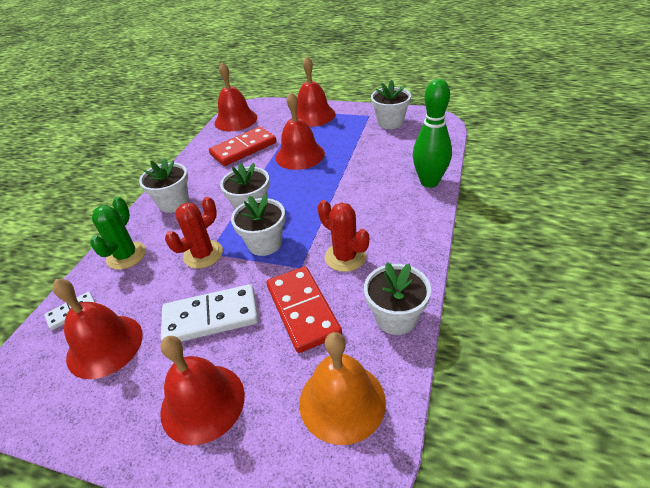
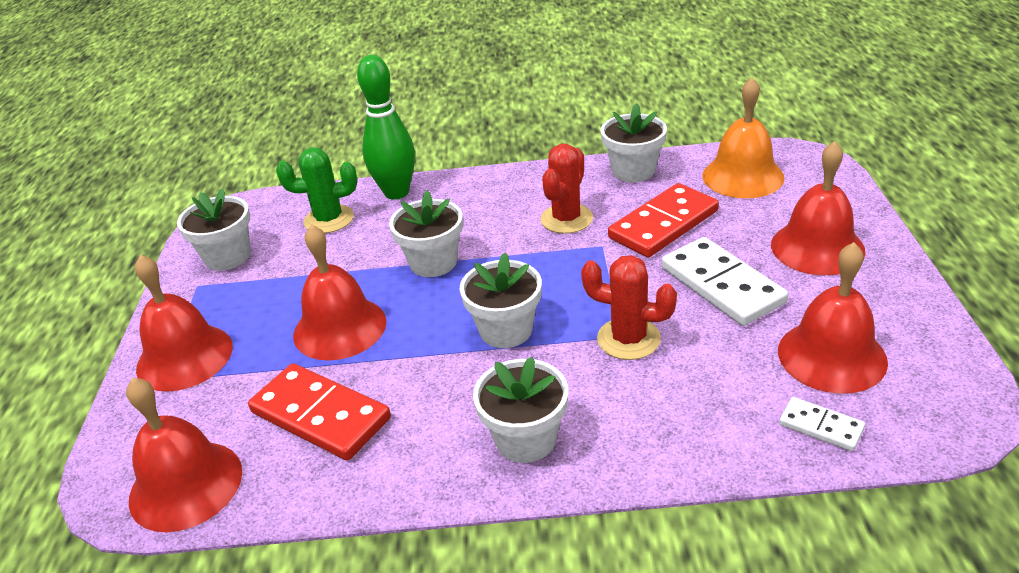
camera: 110 degrees left, 5 degrees down
(126, 256) = (682, 429): green cactus -> green cactus (329, 219)
(265, 243) = (576, 288): white flower pot -> white flower pot (433, 262)

